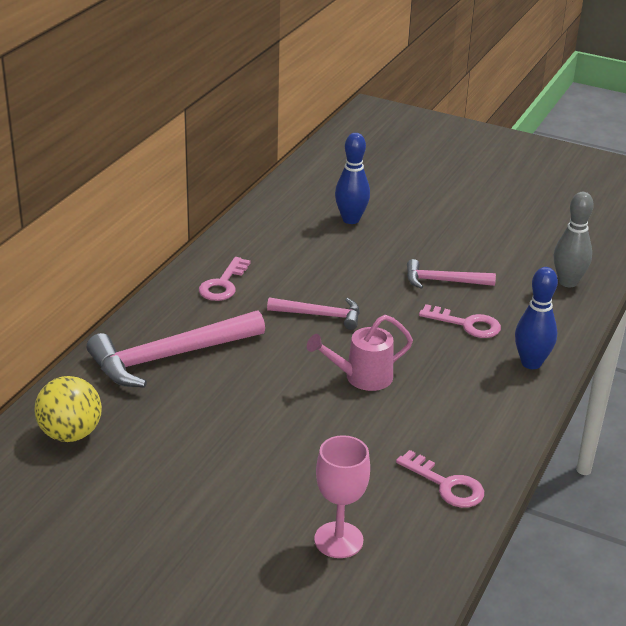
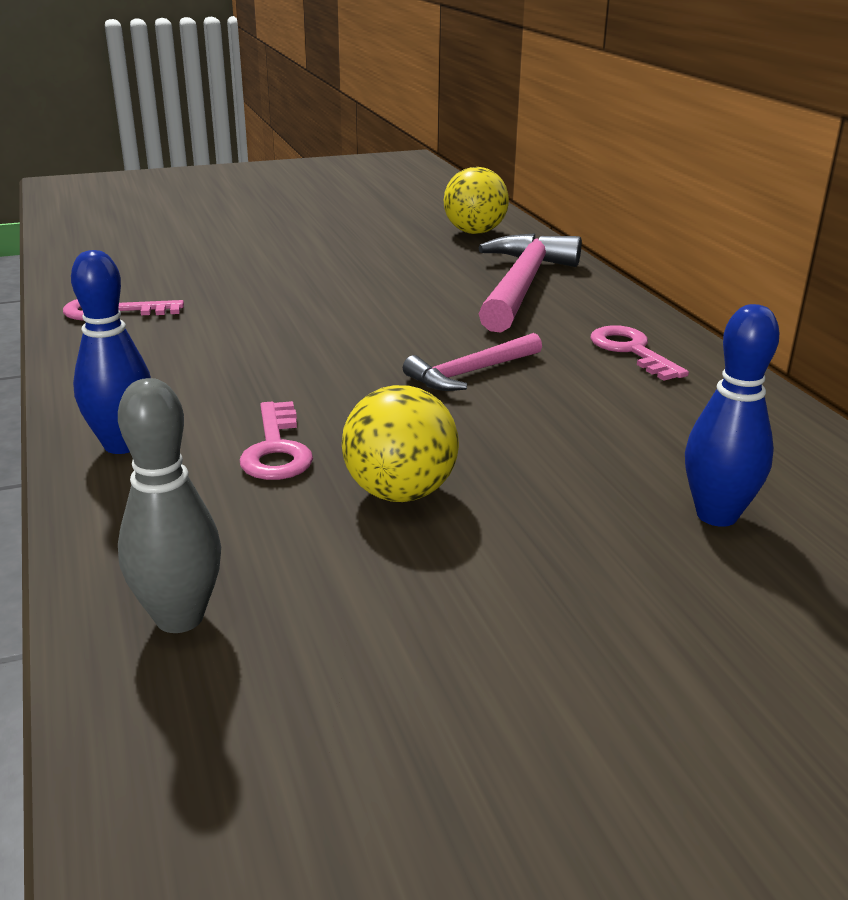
camera: 135 degrees right, 5 degrees down
(338, 540) = (171, 259): pink goblet -> none
(361, 377) = (319, 343): pink watering can -> none
(443, 281) = (400, 492): pink hammer -> yellow ball
(466, 324) = (276, 449): pink key -> pink key turned 75 degrees counterclockwise

